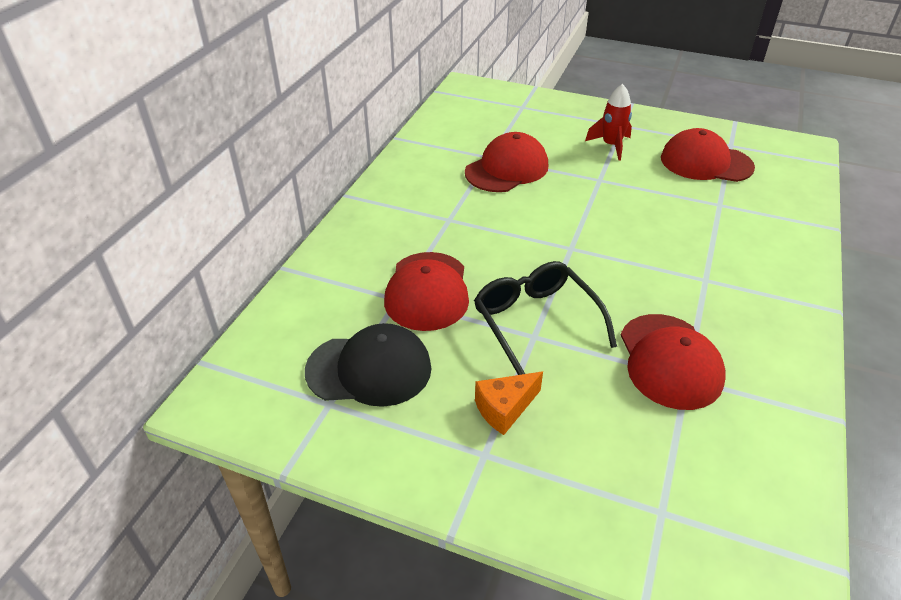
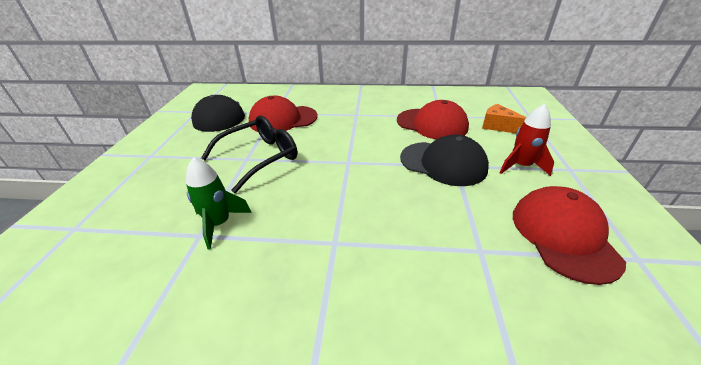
camera: 75 degrees right, 5 degrees down
(504, 409) = (183, 157): orange cheese -> orange cheese (498, 126)
(593, 185) = (443, 163): none -> black cap
(670, 361) = (219, 224): red cap -> green rocket

